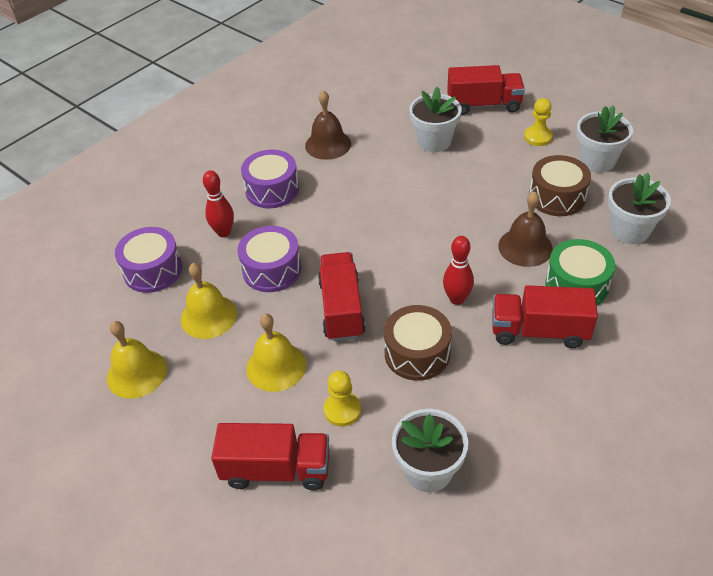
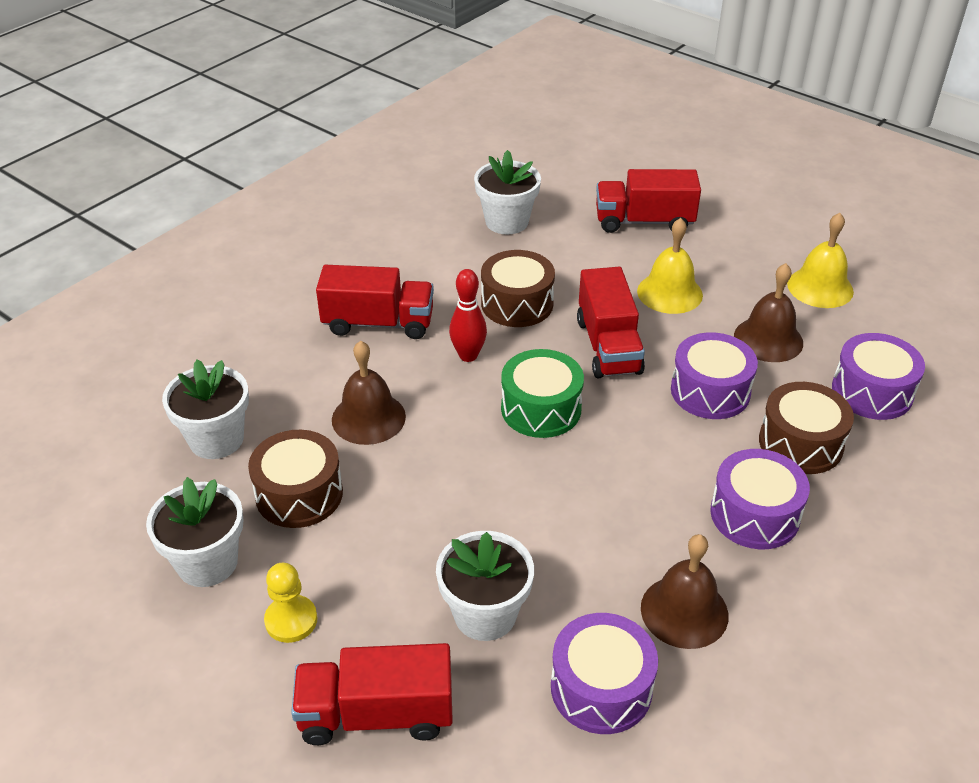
camera: 175 degrees right, 5 degrees down
(208, 316) = (768, 339): yellow bell -> brown bell
(224, 232) = (800, 443): red bowling pin -> brown drum
(342, 410) = (591, 259): yellow pawn -> none
(376, 116) = (601, 688): none -> purple drum
(576, 285) = (317, 370): green drum -> green drum (541, 409)

